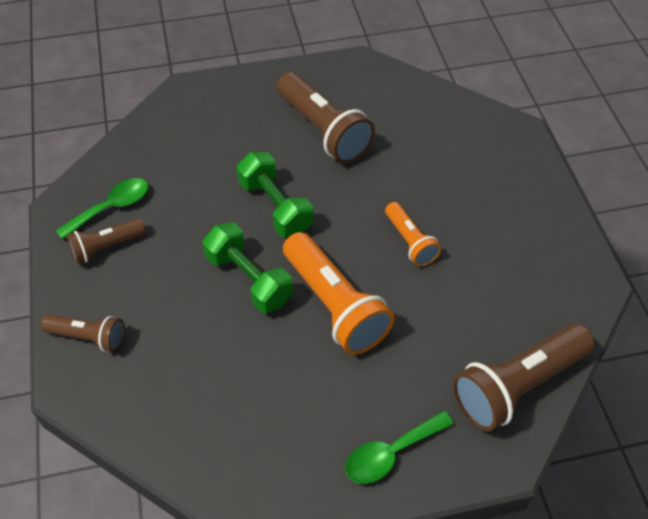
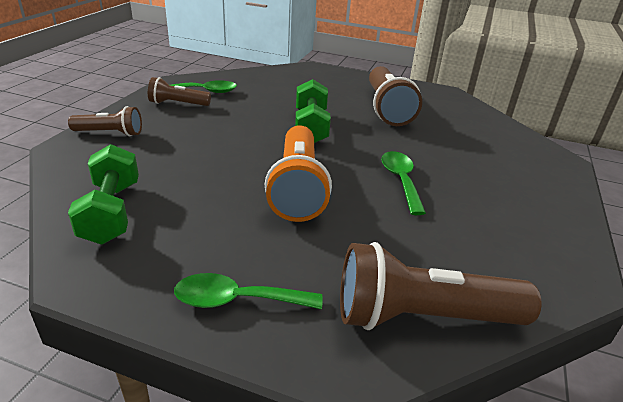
camera: 30 degrees right, 20 degrees down
(89, 337) = (110, 133): brown flashlight -> brown flashlight turned 45 degrees counterclockwise
(249, 279) = (249, 150): green dumbbell -> green dumbbell (111, 212)
(410, 242) = (401, 181): orange flashlight -> green spoon

